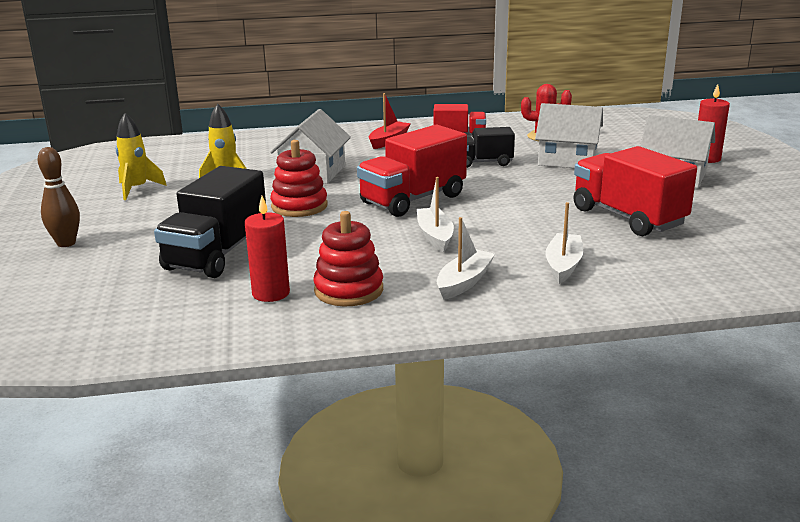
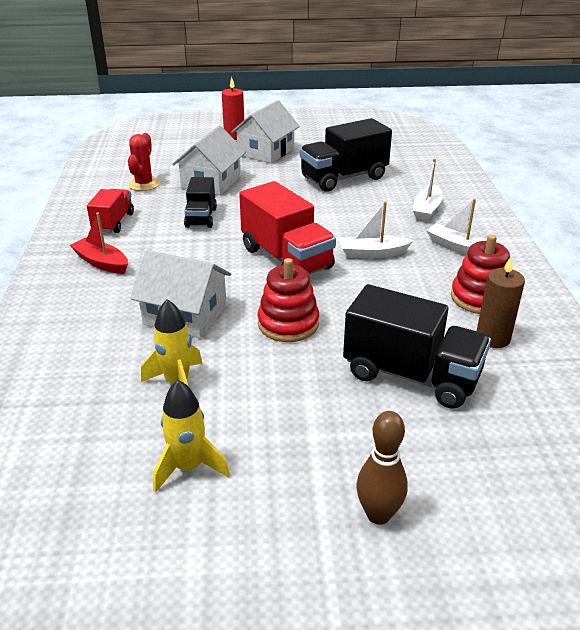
camera: 85 degrees left, 10 degrees up
(271, 293) = (492, 338): red candle -> brown candle
(563, 265) = (426, 210): white boat -> white boat turned 90 degrees counterclockwise
(627, 217) = (344, 178): red truck -> black truck

